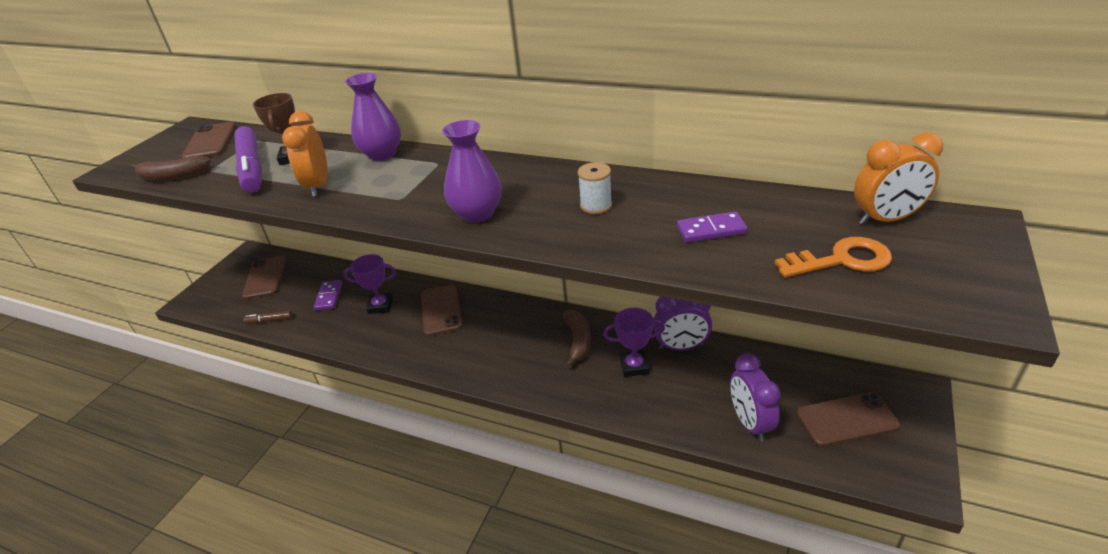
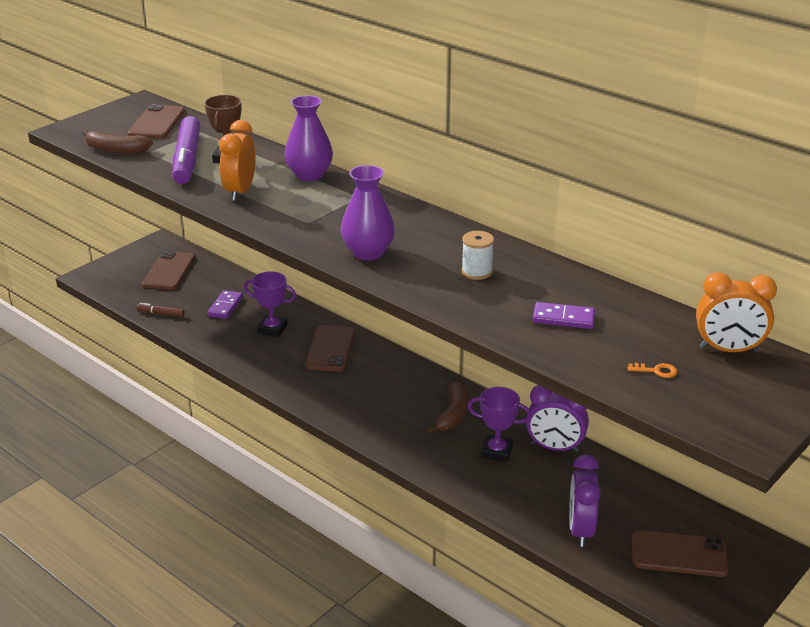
camera: 15 degrees right, 5 degrees down
(842, 260) = (656, 371): orange key -> orange key, size x0.45

